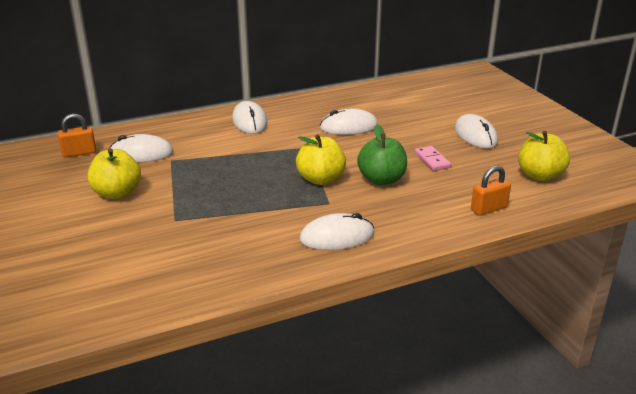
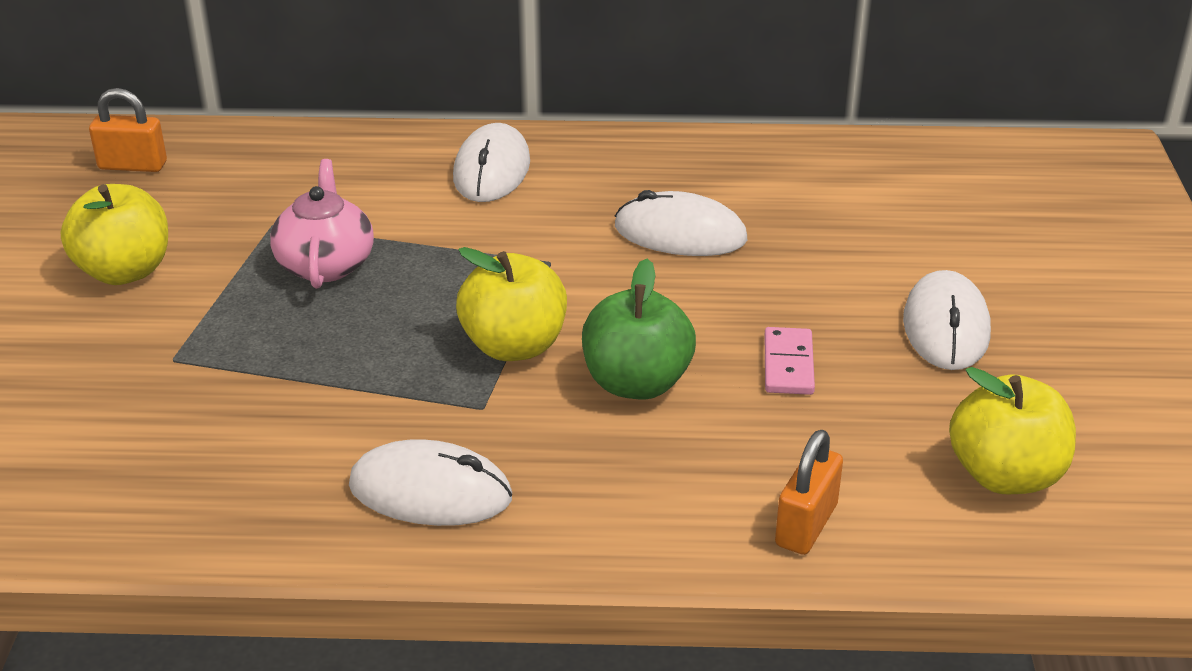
camera: 25 degrees right, 5 degrees up
(141, 153) = (234, 194): white mouse -> none
(210, 169) = (326, 264): none -> pink teapot
(488, 209) = (806, 525): orange padlock -> orange padlock turned 60 degrees counterclockwise

